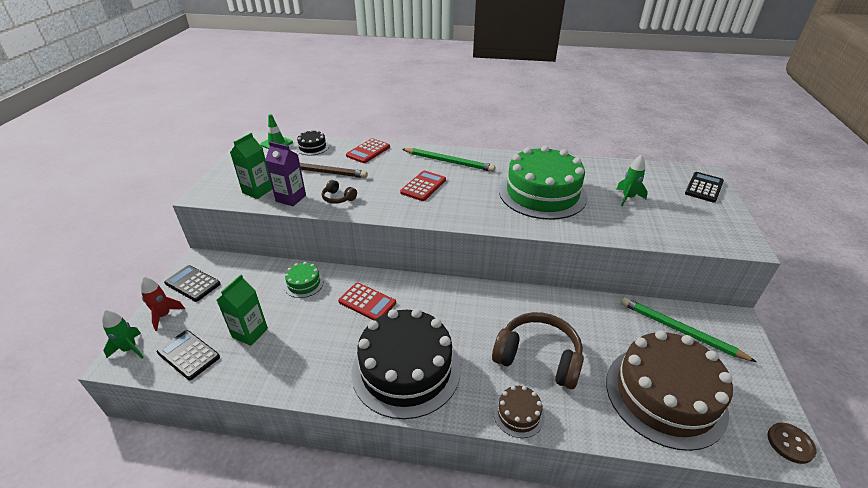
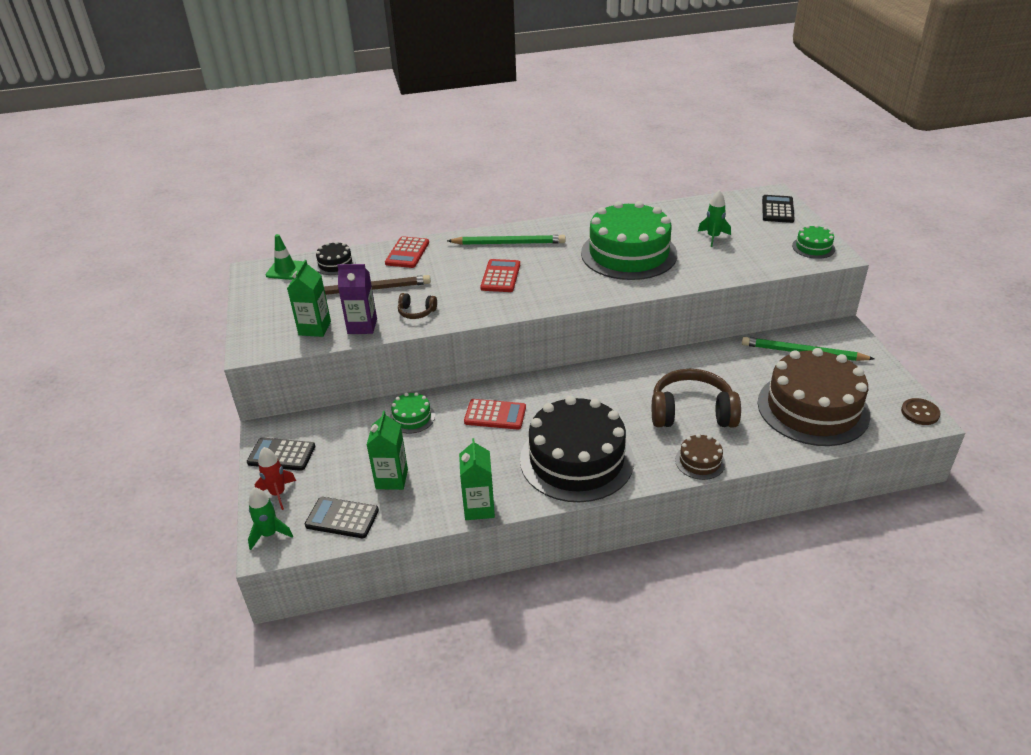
camera: 20 degrees left, 0 degrees up
(295, 387) = (479, 508): none -> green carton
(725, 231) = (813, 247): none -> green cake

